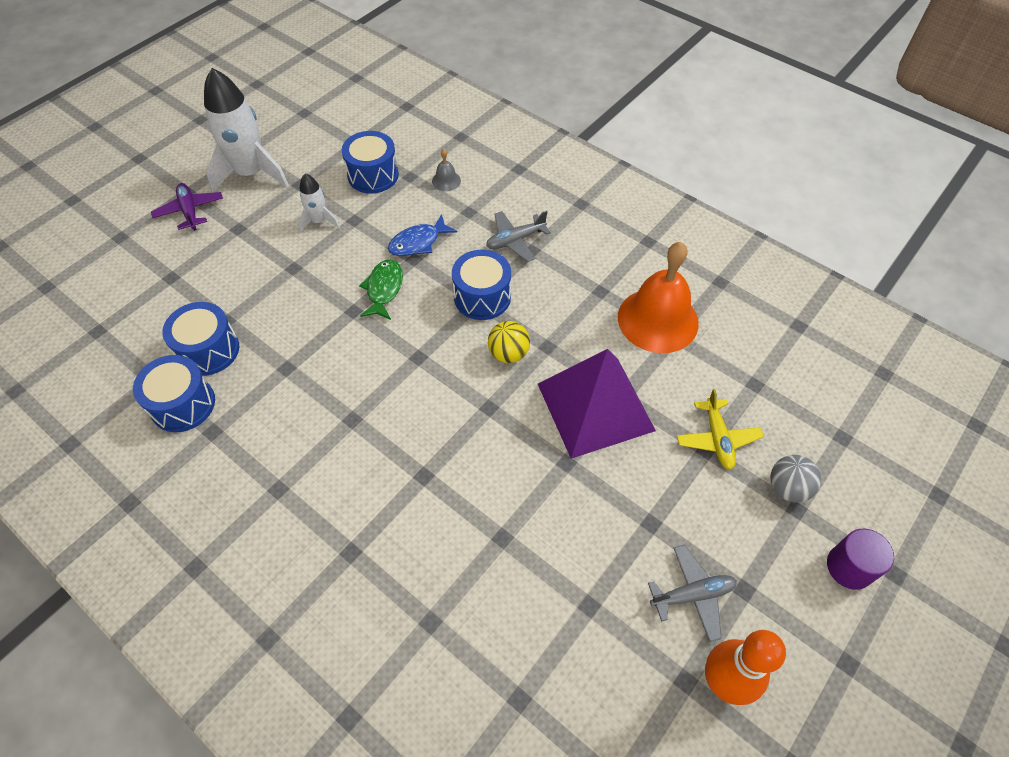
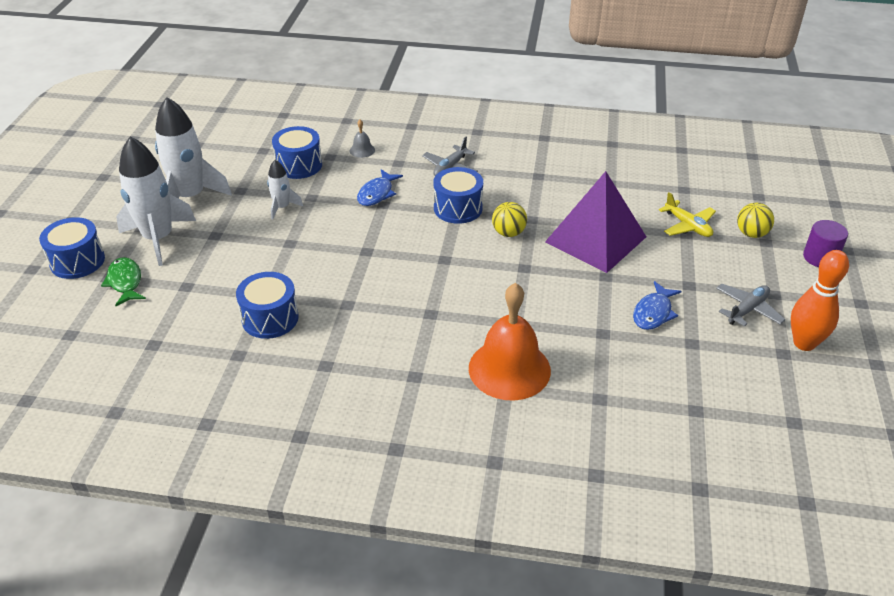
camera: 30 degrees left, 15 degrees down
(183, 404) = (283, 359): blue drum -> blue drum (77, 261)
(190, 211) = (158, 238): purple plane -> white rocket
(384, 289) = (378, 230): green fish -> green fish (125, 282)
(579, 540) = (653, 312): none -> blue fish
(658, 320) = (591, 178): orange bell -> orange bell (509, 369)
(787, 488) = (751, 234): grey ball -> yellow ball

